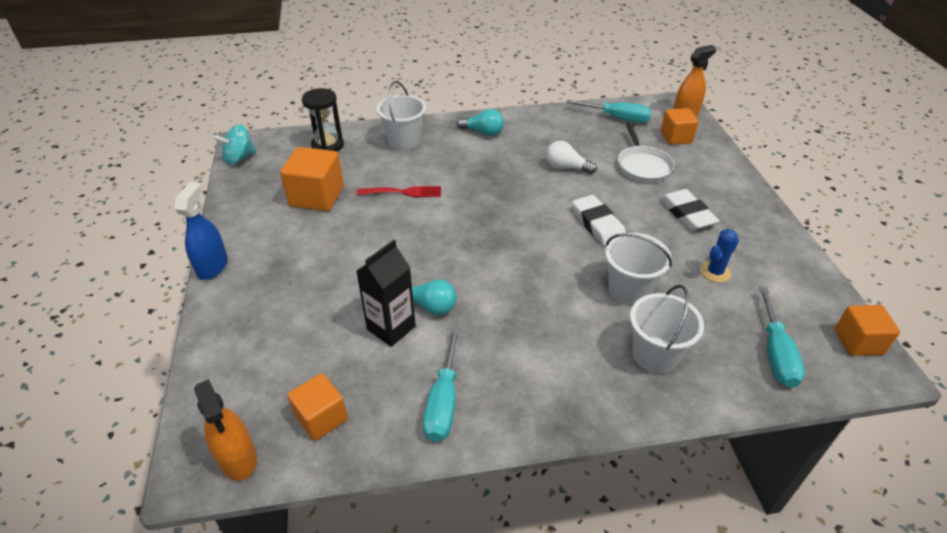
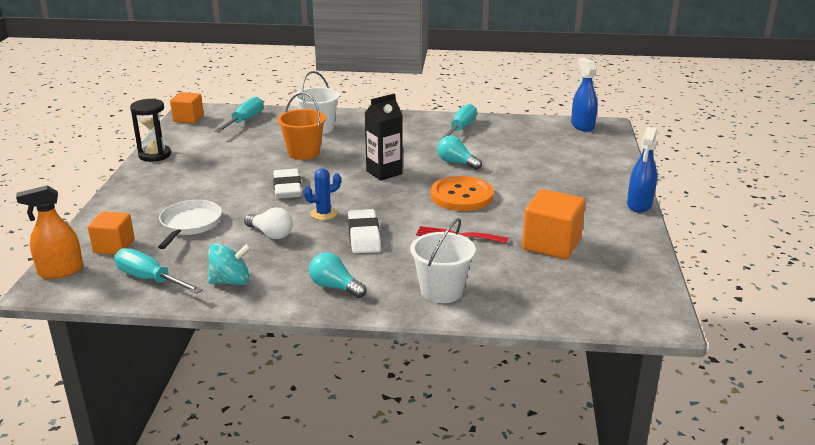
camera: 165 degrees left, 15 degrees down
(238, 458) = (582, 126): orange spray bottle -> blue spray bottle
(239, 158) = (657, 300): turquoise spinning top -> turquoise spinning top (231, 281)
(321, 418) = (536, 131): orange cube -> none
(327, 145) = (543, 300): black hourglass -> black hourglass (154, 155)
(391, 328) = (487, 157): black carton -> black carton (384, 172)
(410, 246) = (461, 196): none -> orange button
(629, 290) = (304, 153): white bucket -> orange bucket
(687, 213) = (201, 185): white eraser -> white eraser (364, 236)
(715, 272) = (230, 153): blue cactus -> blue cactus (323, 214)

